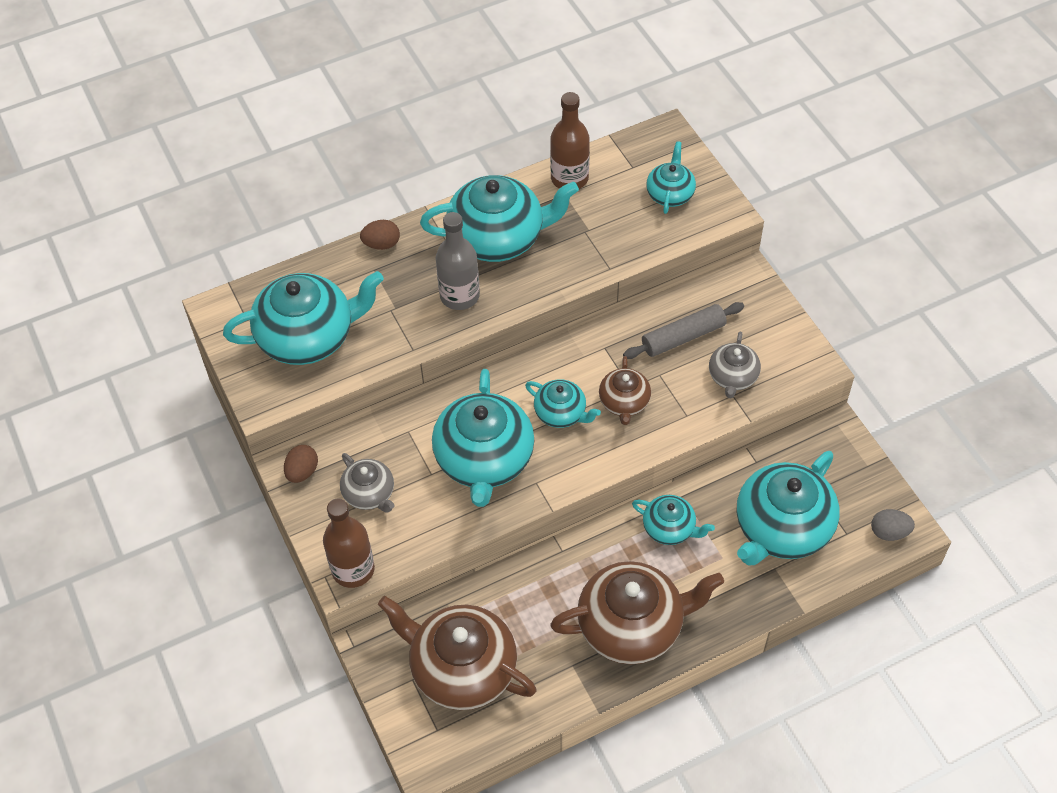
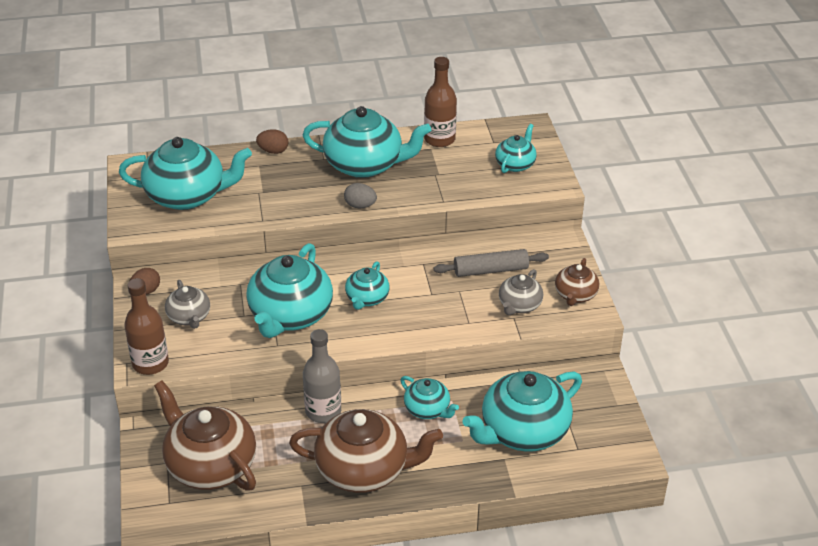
camera: 15 degrees right, 15 degrees down
(459, 296) = (316, 194): grey bottle -> grey bottle (323, 411)
(561, 413) = (367, 298): turquoise teapot -> turquoise teapot turned 60 degrees clockwise
(624, 402) = (421, 303): brown teapot -> brown teapot (575, 295)
(889, 532) = (615, 456): grey egg -> grey egg (360, 206)

